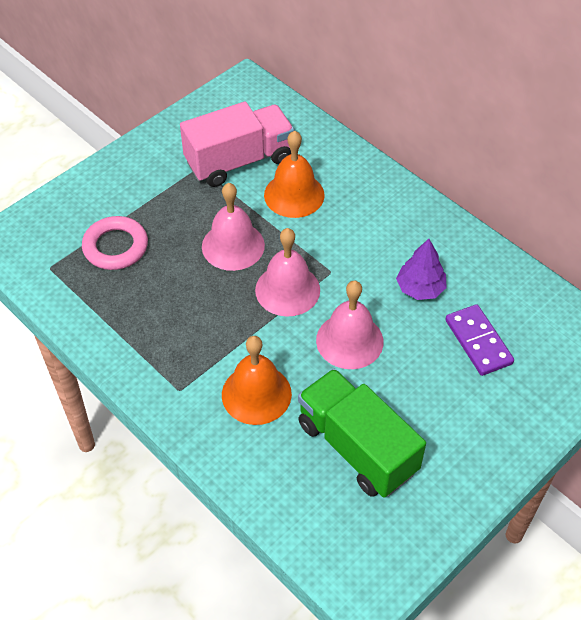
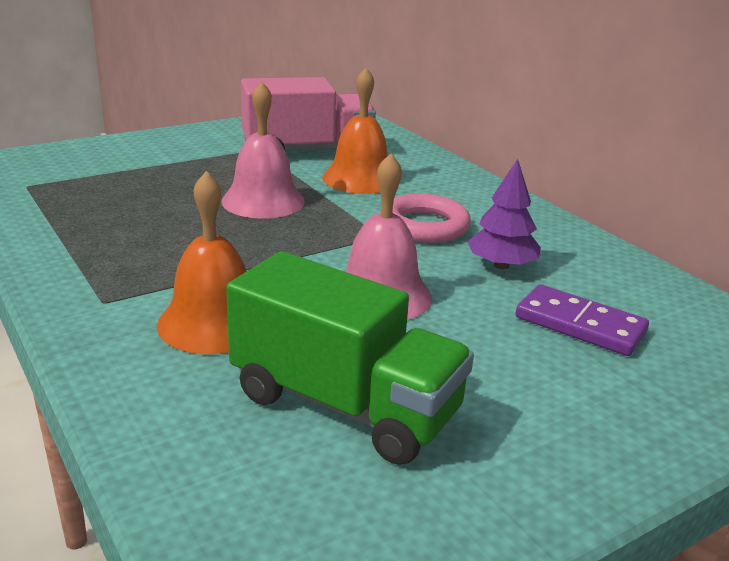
camera: 10 degrees right, 25 degrees down
(115, 247) = (118, 183): pink ring -> pink ring (424, 226)
(287, 290) = (314, 241): pink bell -> none
(357, 447) = (344, 405): green truck -> green truck turned 150 degrees clockwise
(478, 342) = (579, 325): purple domino -> purple domino turned 45 degrees counterclockwise

